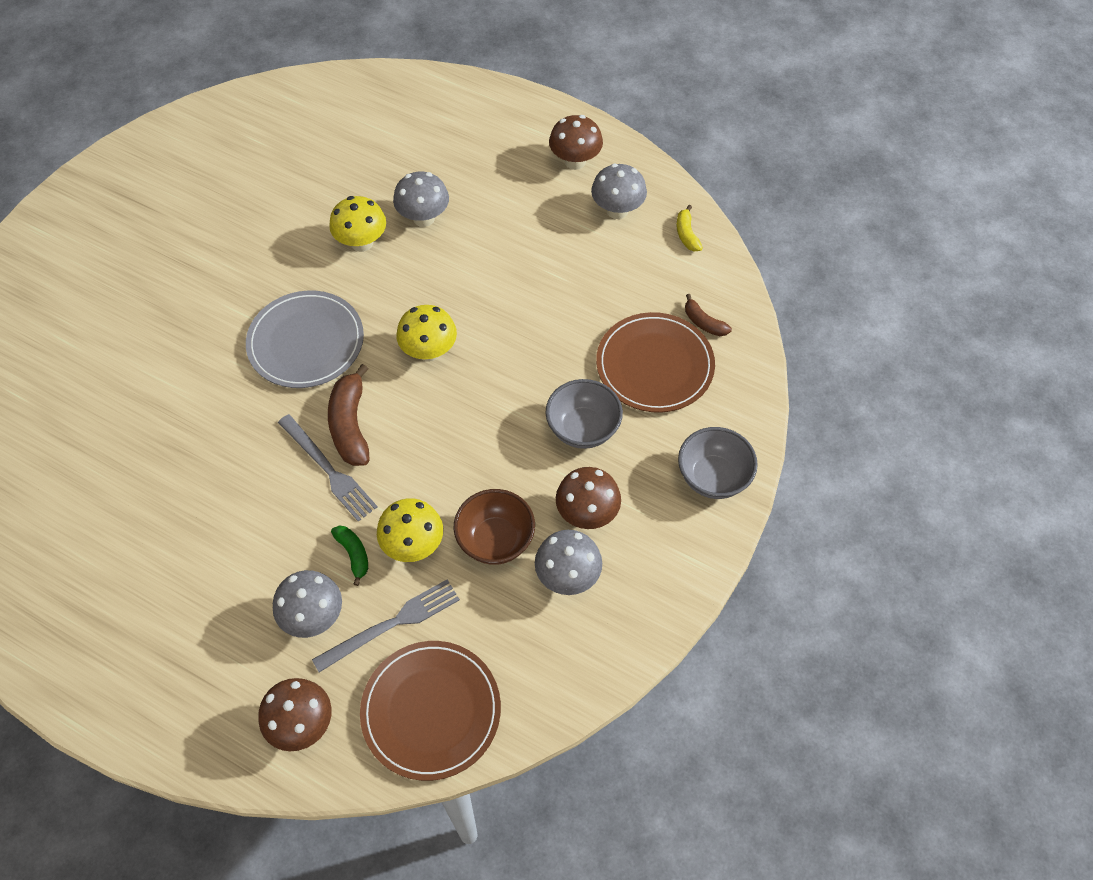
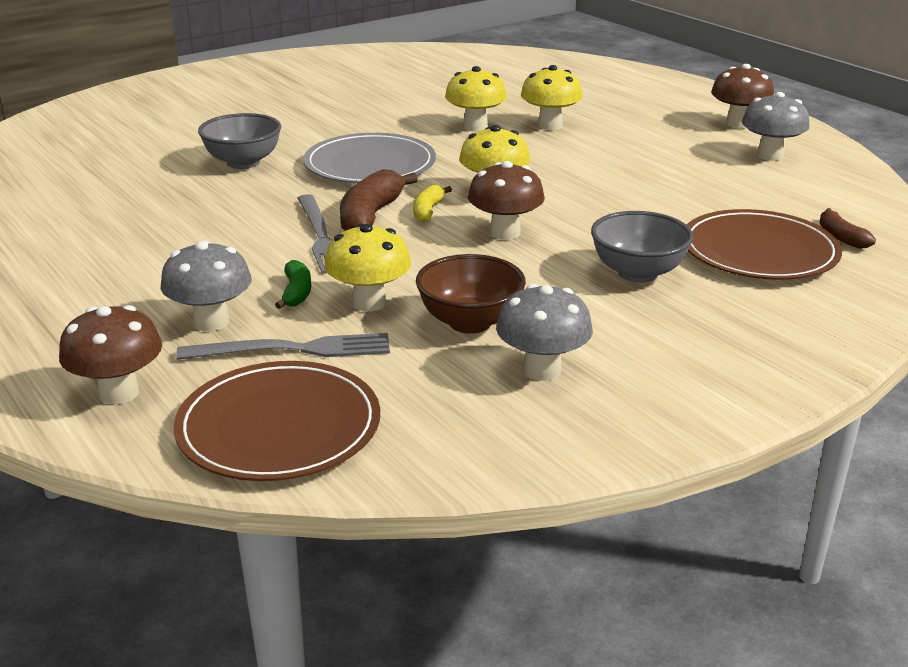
camera: 25 degrees right, 30 degrees down
(424, 218) = (550, 125): grey mushroom -> yellow mushroom
(587, 513) = (601, 331): brown mushroom -> brown mushroom (505, 233)
(686, 234) = (848, 182): yellow banana -> yellow banana (428, 211)
(713, 477) = (794, 343): grey bowl -> grey bowl (243, 162)

